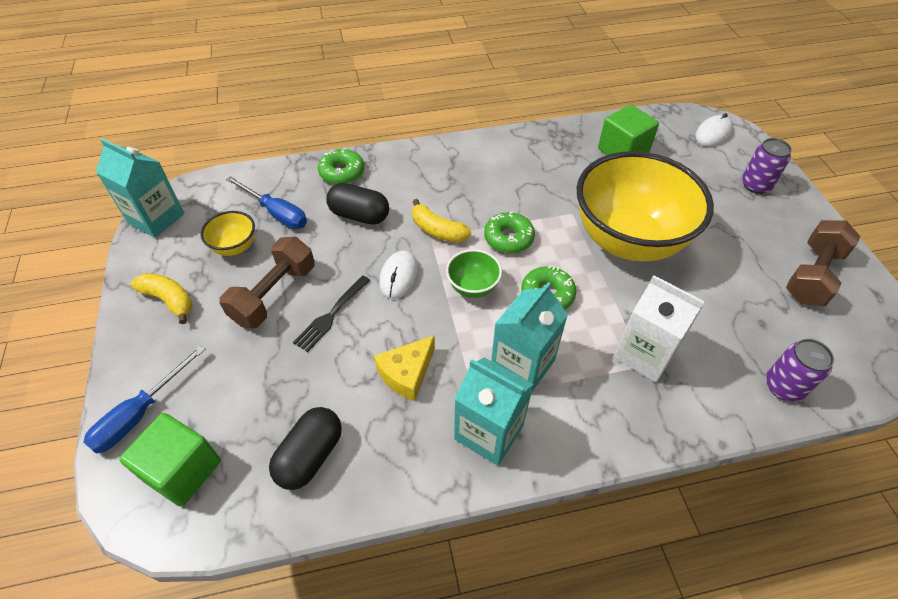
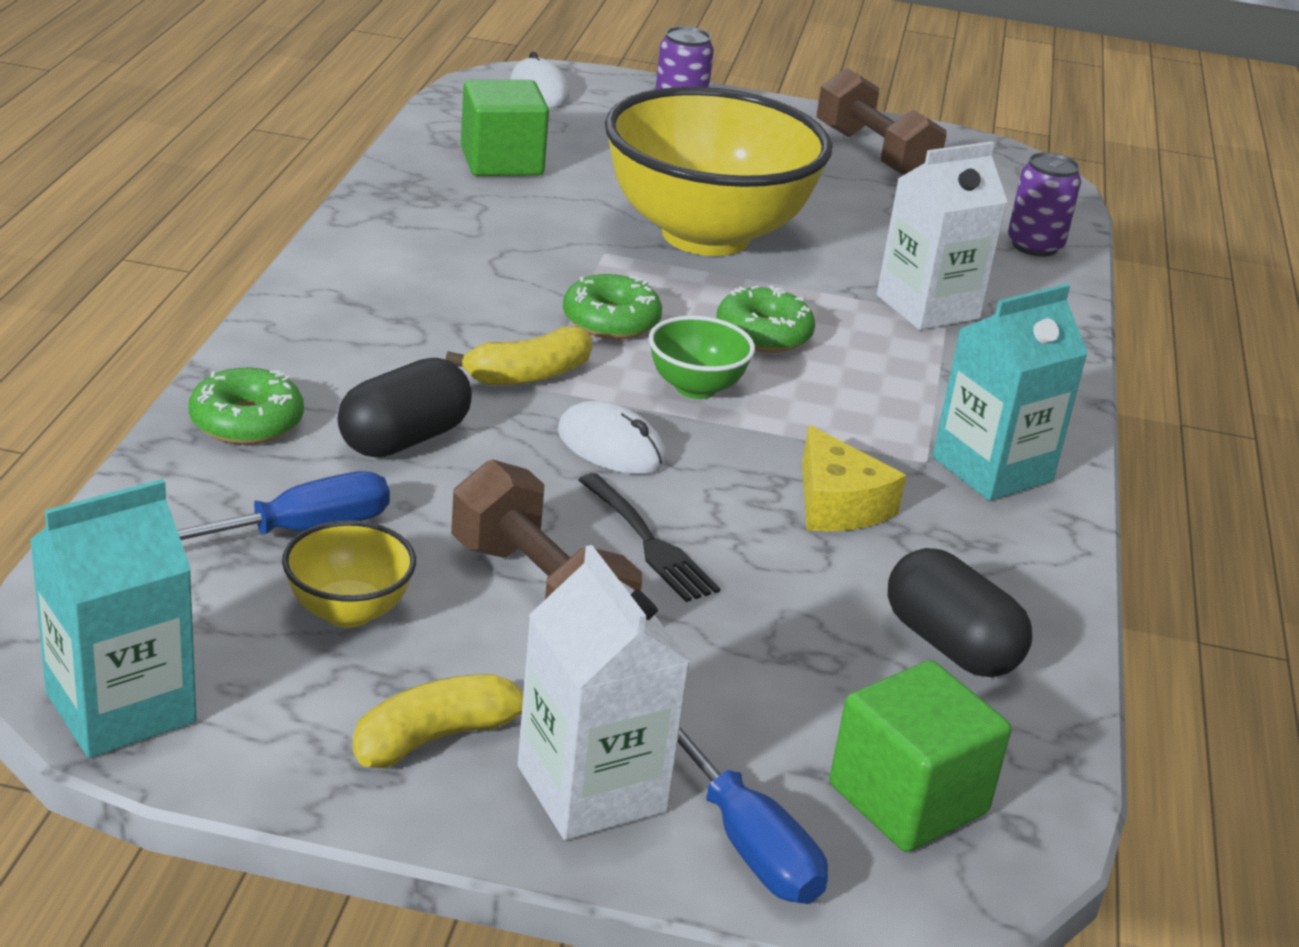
camera: 70 degrees left, 20 degrees down
(154, 356) = (591, 788): none -> white carton
(522, 364) = (886, 401): turquoise carton -> none

